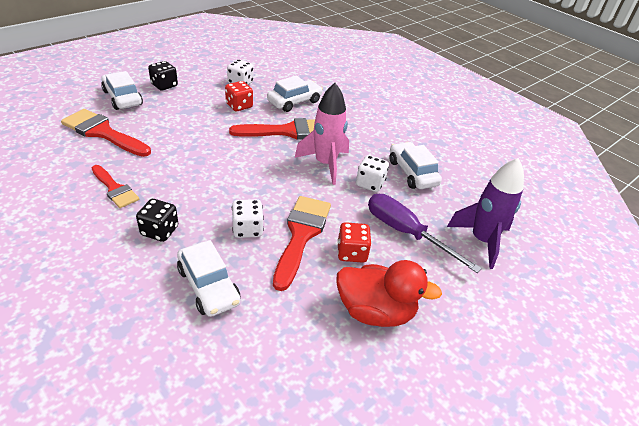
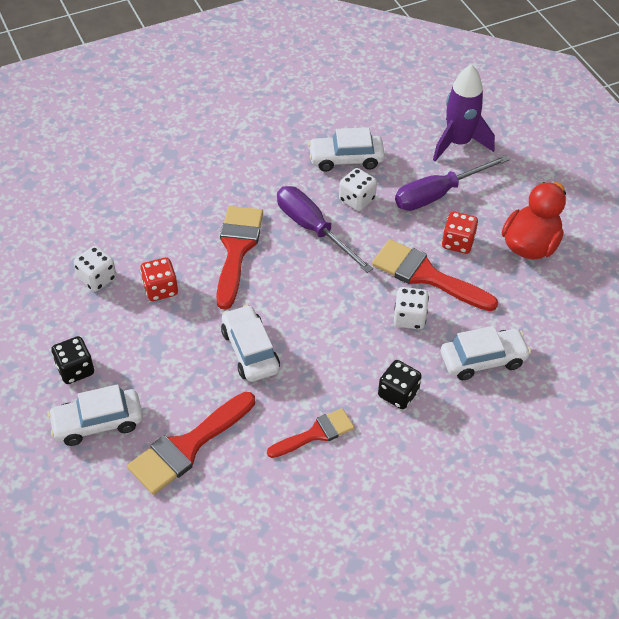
camera: 70 degrees left, 10 degrees up
(294, 101) = (167, 228): white car -> white car (250, 350)
(325, 164) = (313, 229): pink rocket -> purple screwdriver

